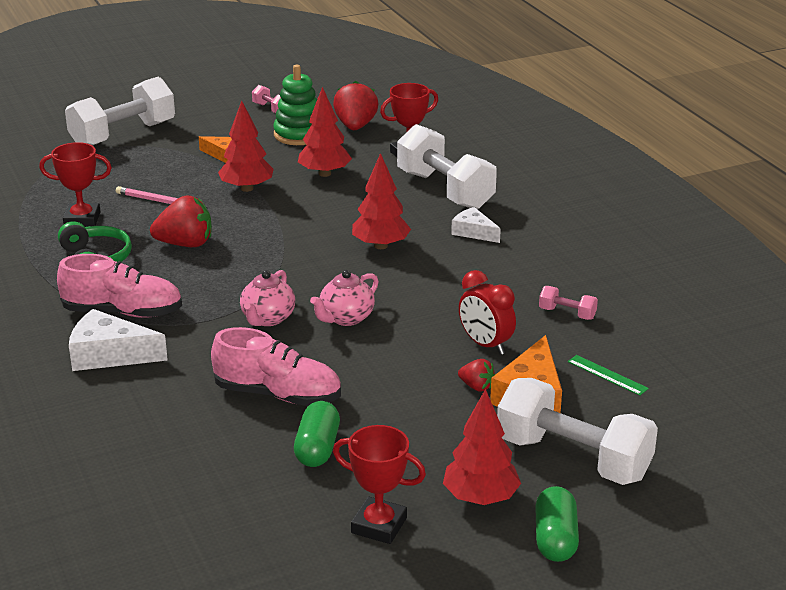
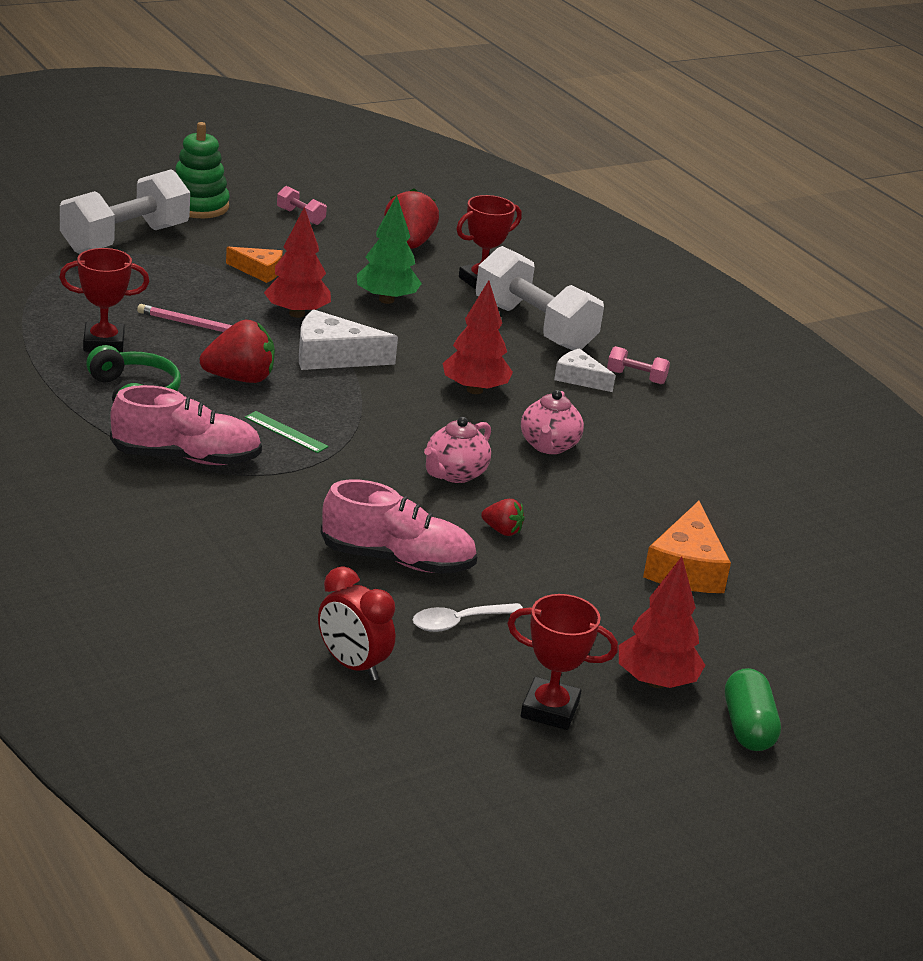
camera: 10 degrees left, 0 degrees up
(109, 354) = (184, 507): white cheese -> white cheese (333, 356)
(268, 319) = (362, 471): pink teapot -> pink teapot (548, 446)
(299, 134) = (343, 250): green stacking toy -> green stacking toy (198, 206)
(317, 448) = (459, 622): green capsule -> white spoon
(325, 173) = (386, 300): red tree -> green tree
(476, 386) = (623, 557): red strawberry -> red strawberry (502, 531)
(485, 345) = (622, 510): red clock -> red clock (352, 665)
(567, 313) = (707, 477): pink dumbbell -> pink dumbbell (636, 377)
(573, 458) = (748, 640): white dumbbell -> none
(607, 375) = (766, 548): green ruler -> green ruler (286, 432)

